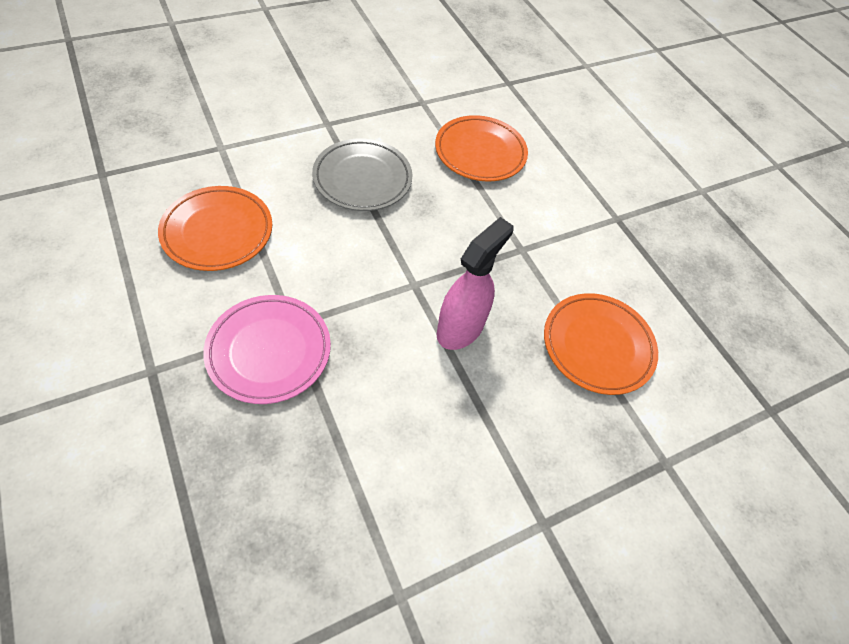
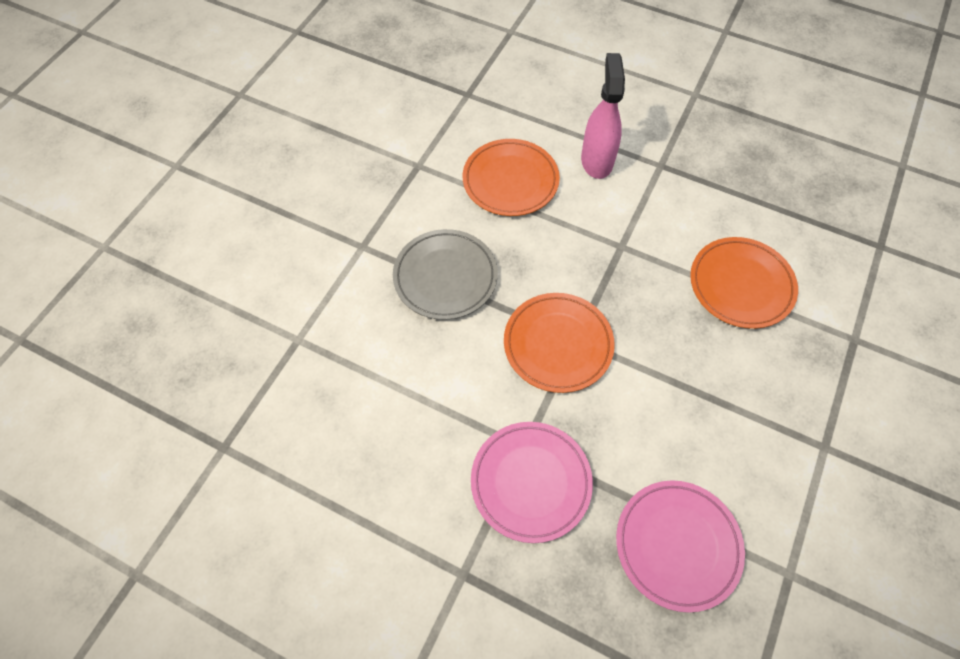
camera: 30 degrees left, 5 degrees up
(218, 232) = (383, 418): orange plate -> orange plate (558, 344)
(329, 489) = (677, 545): none -> pink plate
(460, 328) = (642, 348): pink spray bottle -> pink spray bottle (596, 160)

